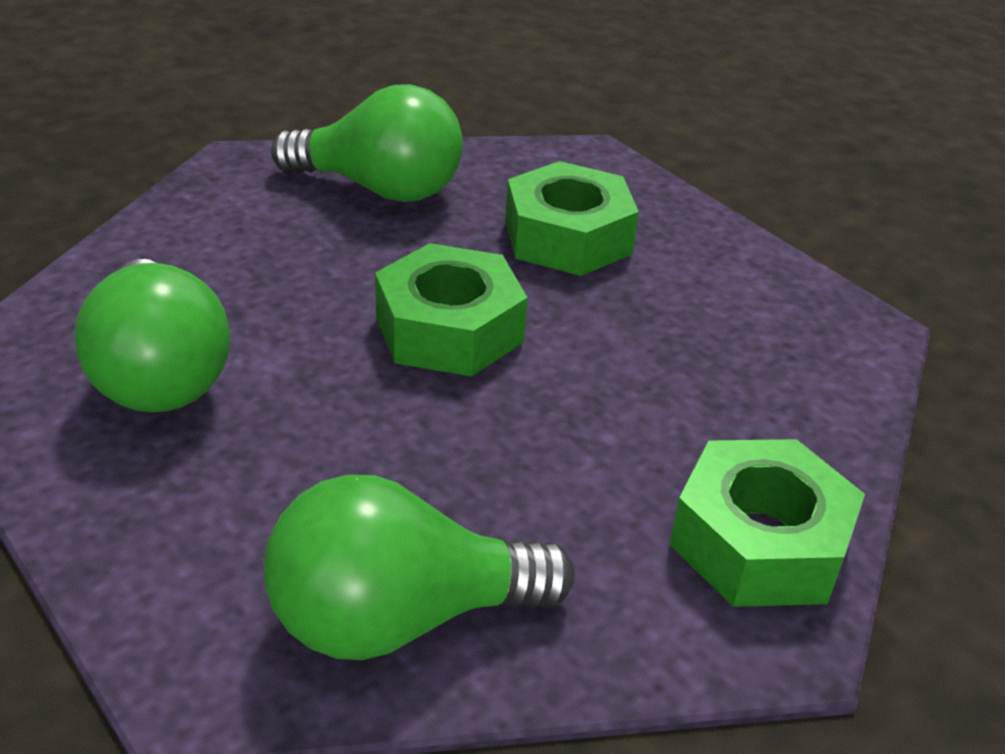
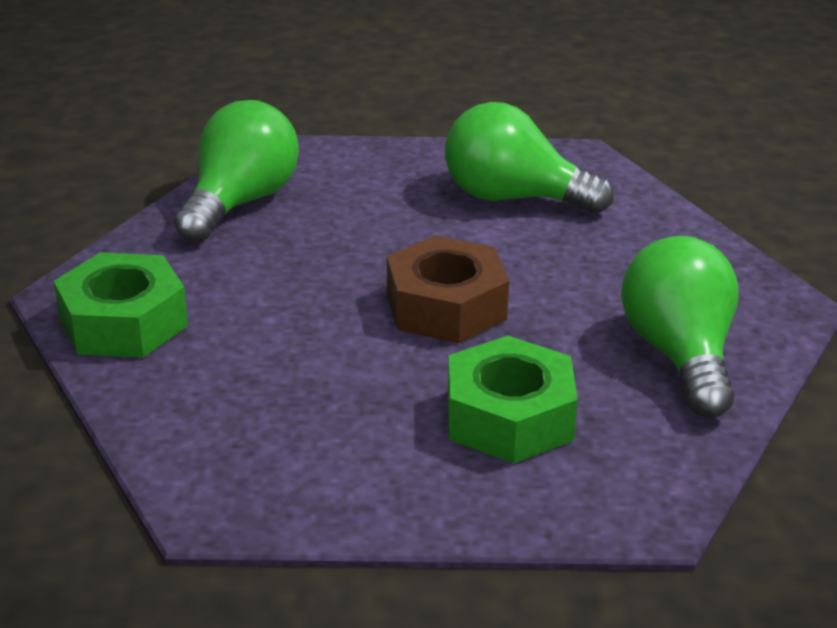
camera: 130 degrees right, 5 degrees down
(380, 189) = (680, 355): green light bulb -> green light bulb turned 120 degrees clockwise
(449, 329) = (446, 306): green nut -> brown nut

